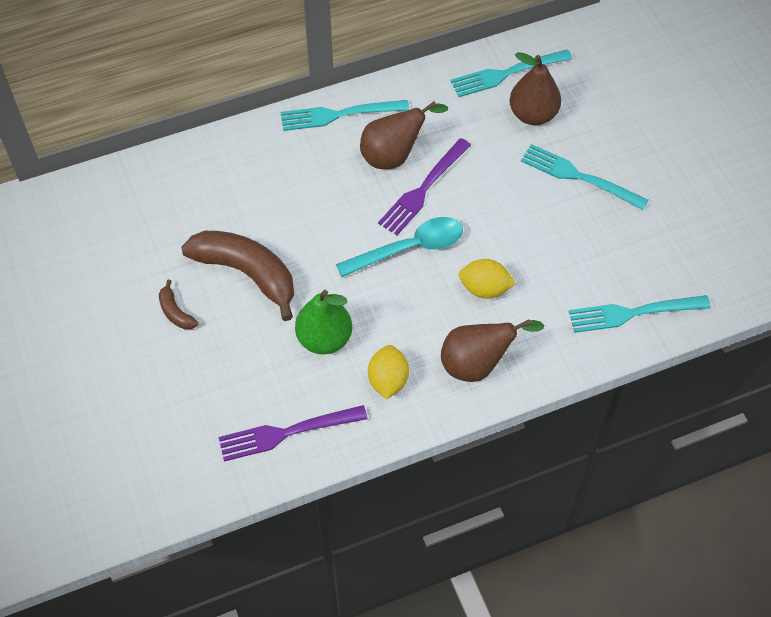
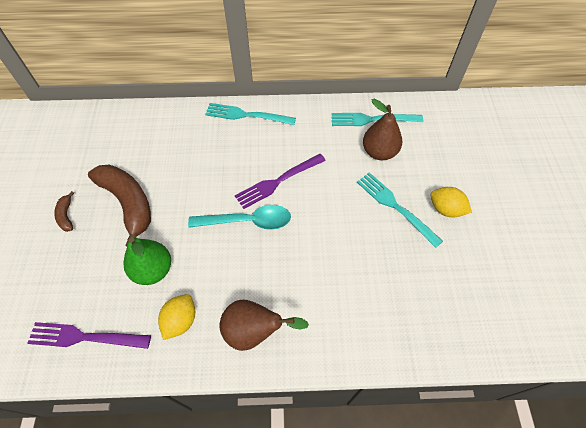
camera: 20 degrees right, 0 degrees up
(394, 156) = (269, 152): brown pear -> none
(484, 288) = (288, 271): yellow lemon -> yellow lemon (445, 209)
(633, 313) = (397, 332): turquoise fork -> none

